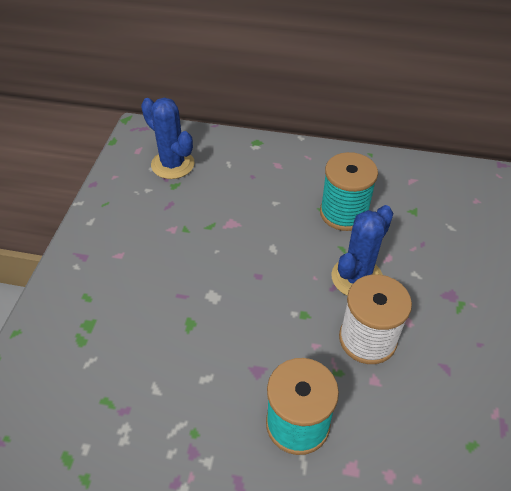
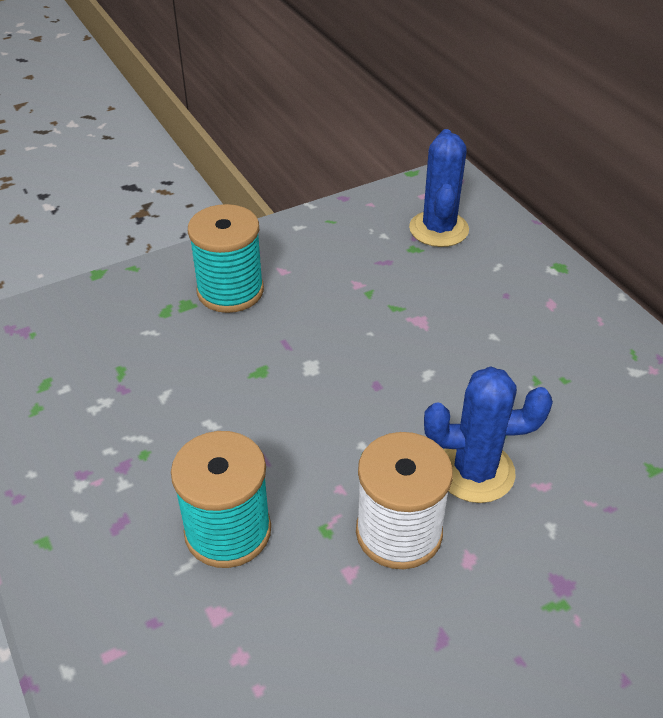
camera: 50 degrees right, 5 degrees down
(344, 213) = (557, 403): turquoise spool -> turquoise spool (230, 291)

